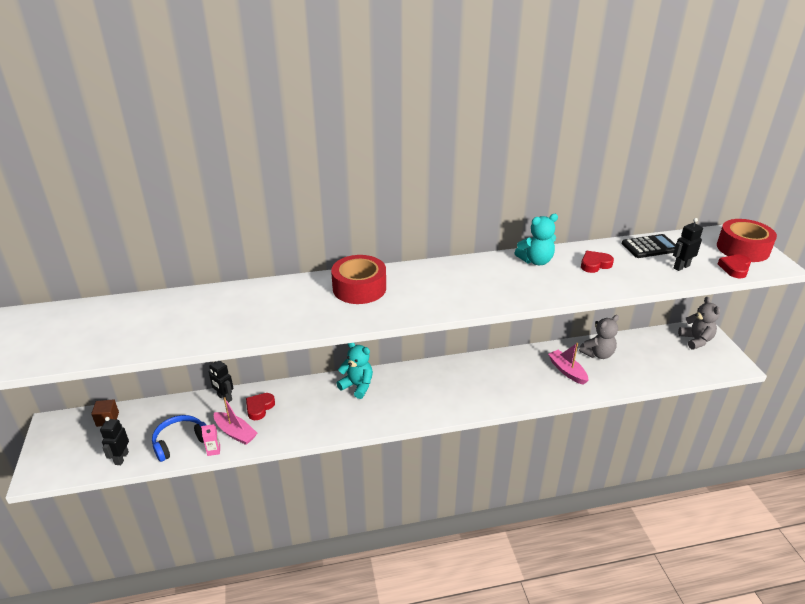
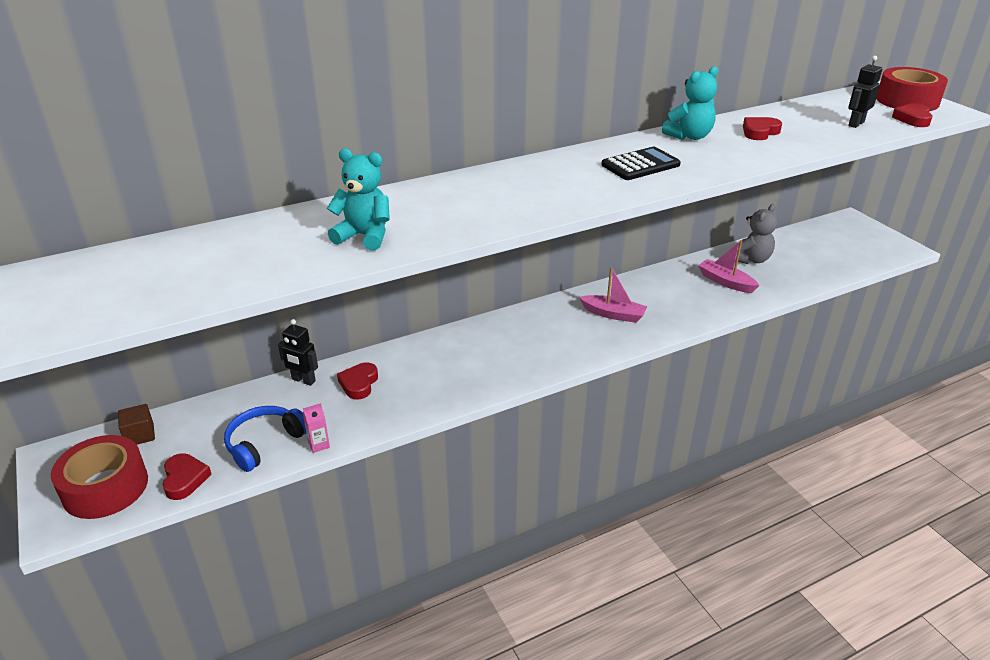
camera: 15 degrees left, 0 degrees up
(121, 458) = (185, 479): black robot -> red heart
(235, 433) = (340, 418): pink boat -> pink boat (613, 314)
(357, 386) = (479, 338): turquoise teddy bear -> turquoise teddy bear (364, 236)
(359, 288) = (490, 188): red tape -> red tape (105, 487)
(650, 247) = (808, 110): black calculator -> black calculator (640, 165)
(696, 340) = (849, 230): grey teddy bear -> none

